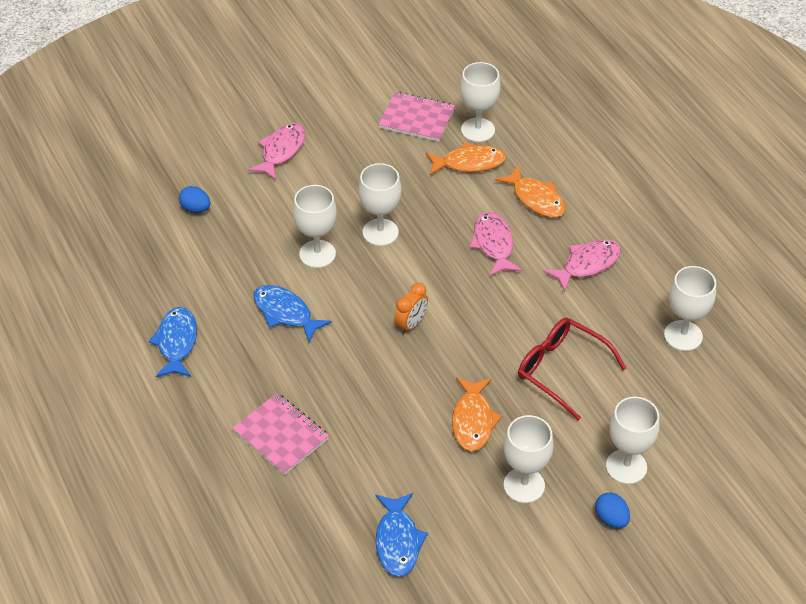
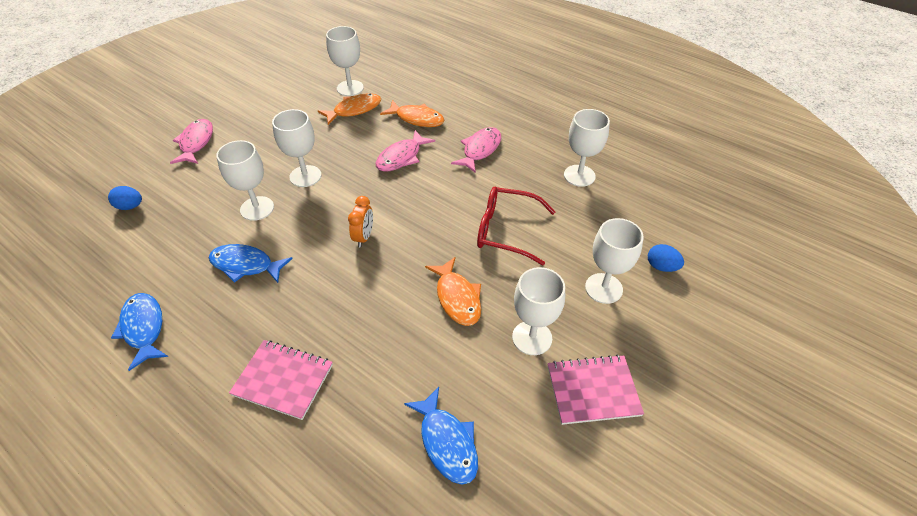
camera: 25 degrees left, 0 degrees up
(416, 118) = (299, 93): pink notebook -> pink notebook (593, 390)
(493, 244) = (401, 157): pink fish -> pink fish turned 105 degrees counterclockwise
(611, 519) = (621, 338): blue egg -> blue egg (661, 267)

